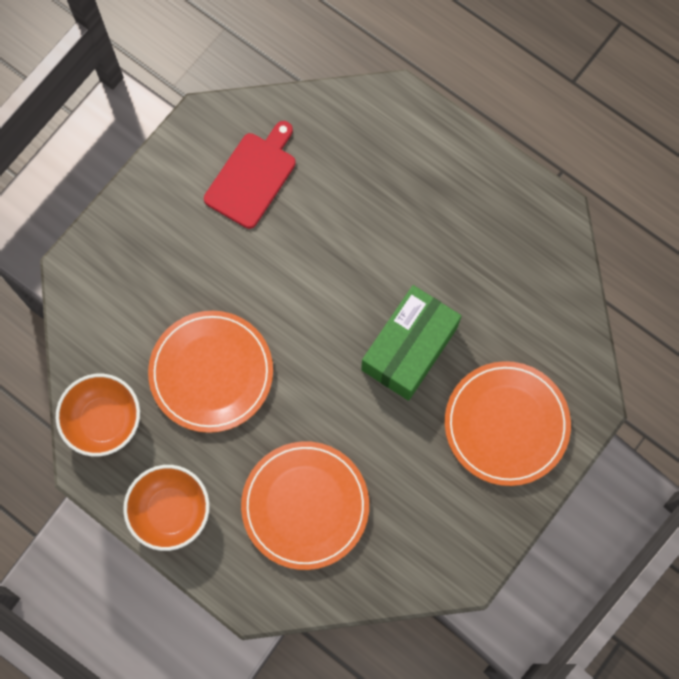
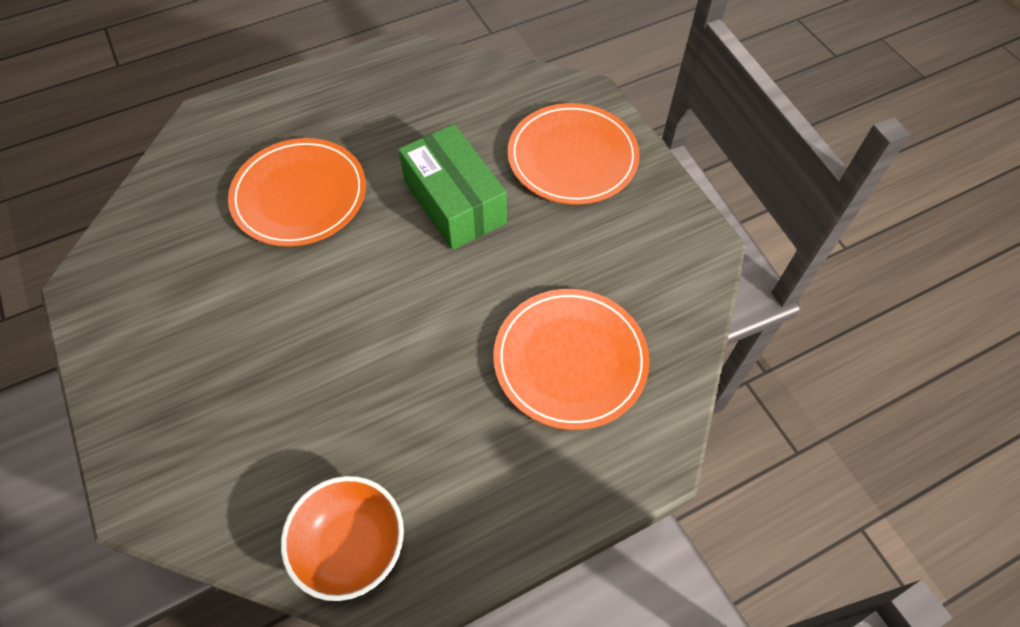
camera: 65 degrees left, 15 degrees down
(171, 511) = (507, 510): orange bowl -> none
(211, 372) = (367, 394): orange plate -> orange plate (299, 195)
(252, 177) = (181, 264): red cutting board -> none

